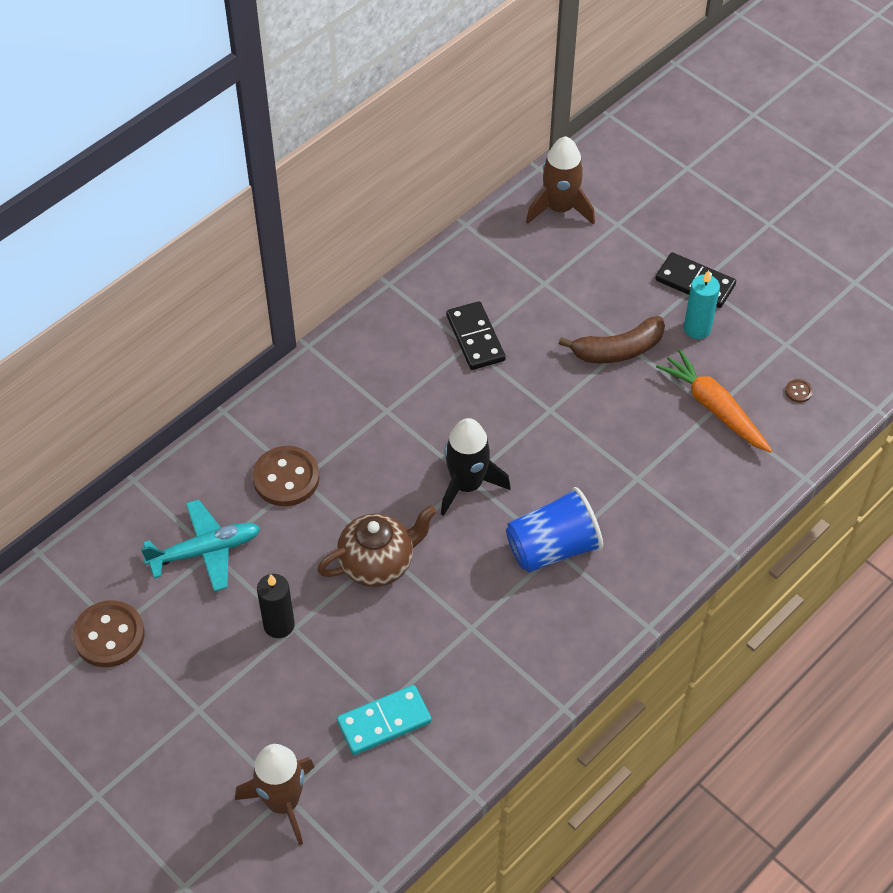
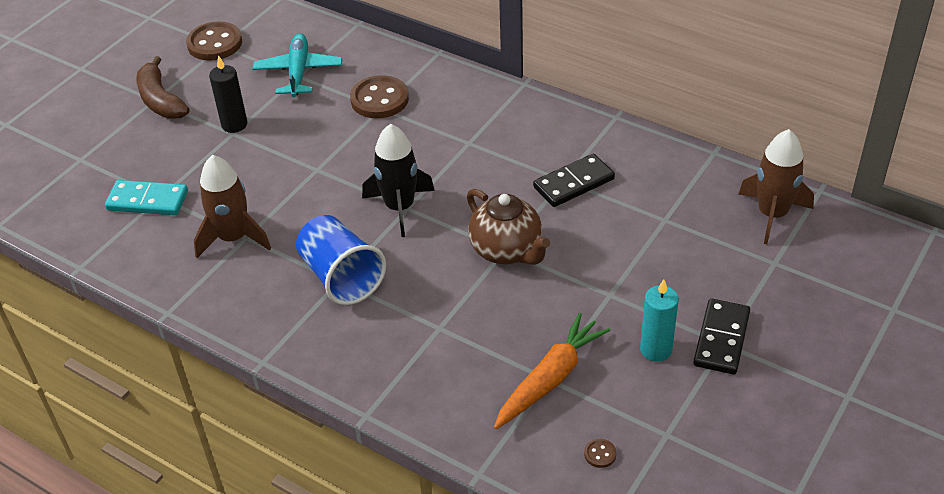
camera: 80 degrees right, 10 degrees down
(205, 551) = (298, 72): turquoise plane -> turquoise plane turned 150 degrees counterclockwise
(283, 802) = (73, 159): brown rocket -> brown rocket (233, 238)
(378, 563) = (303, 168): brown teapot -> brown teapot (507, 251)
(384, 722) = (147, 200): turquoise domino -> turquoise domino turned 45 degrees counterclockwise
(618, 350) = (600, 288): brown banana -> brown banana (160, 100)

